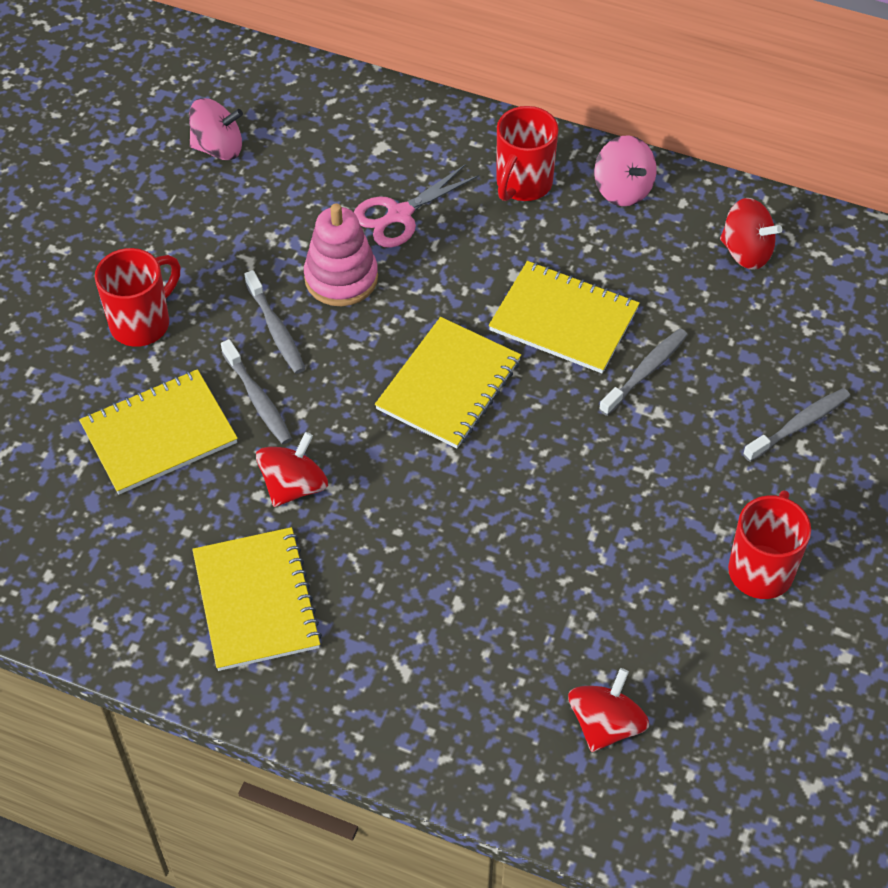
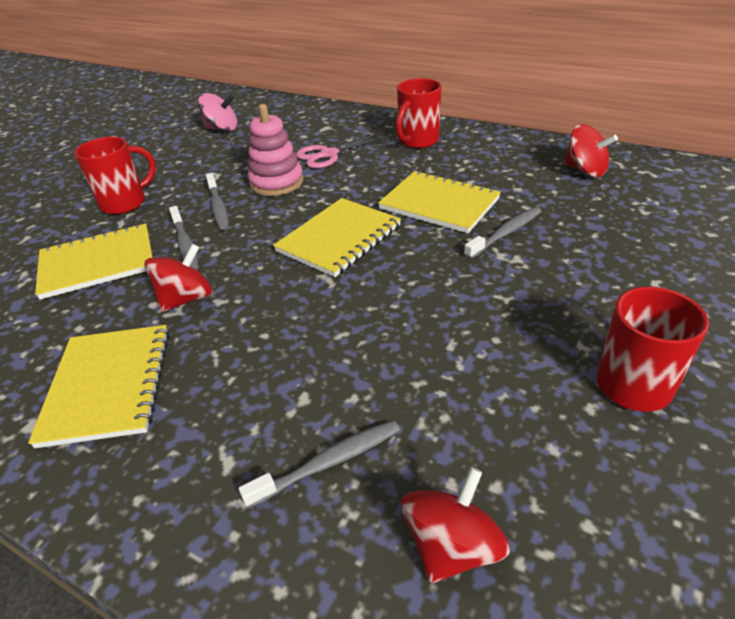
camera: 10 degrees right, 15 degrees down
(623, 189) = (489, 143): pink spinning top -> none
(799, 425) = (650, 269): grey toothbrush -> grey toothbrush (328, 463)

